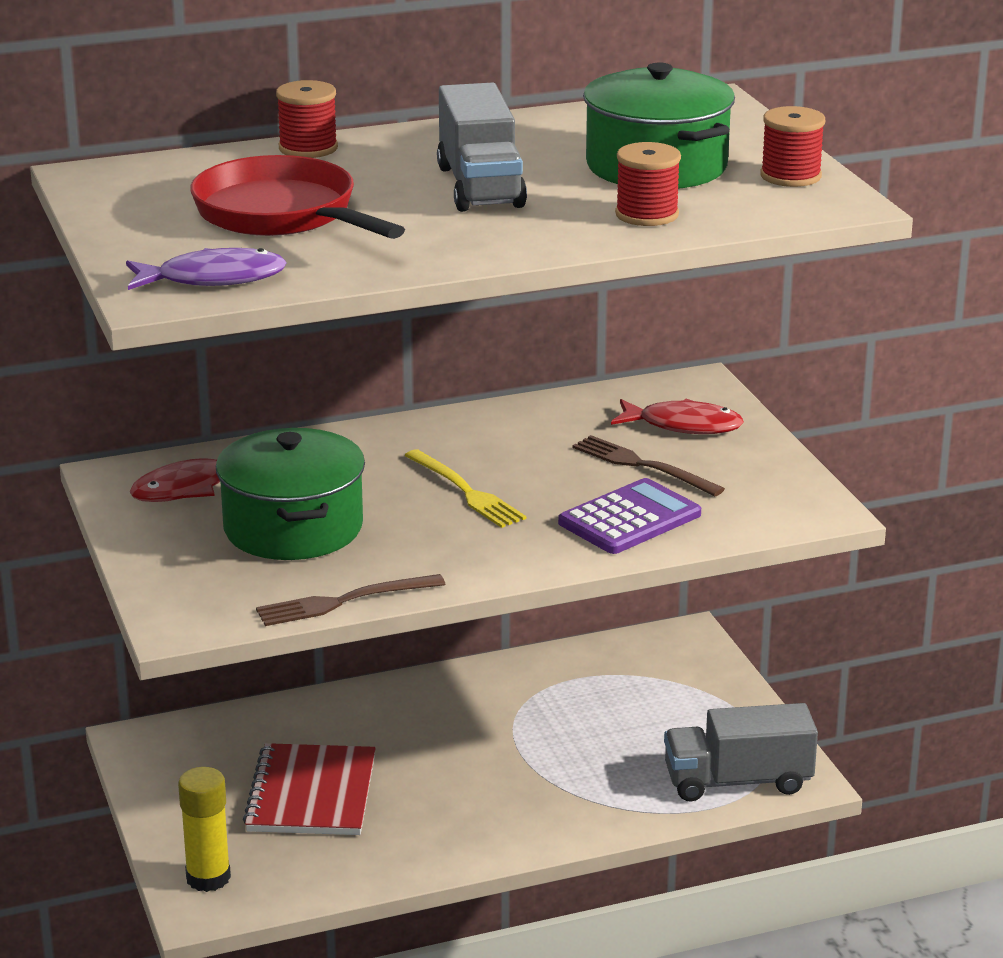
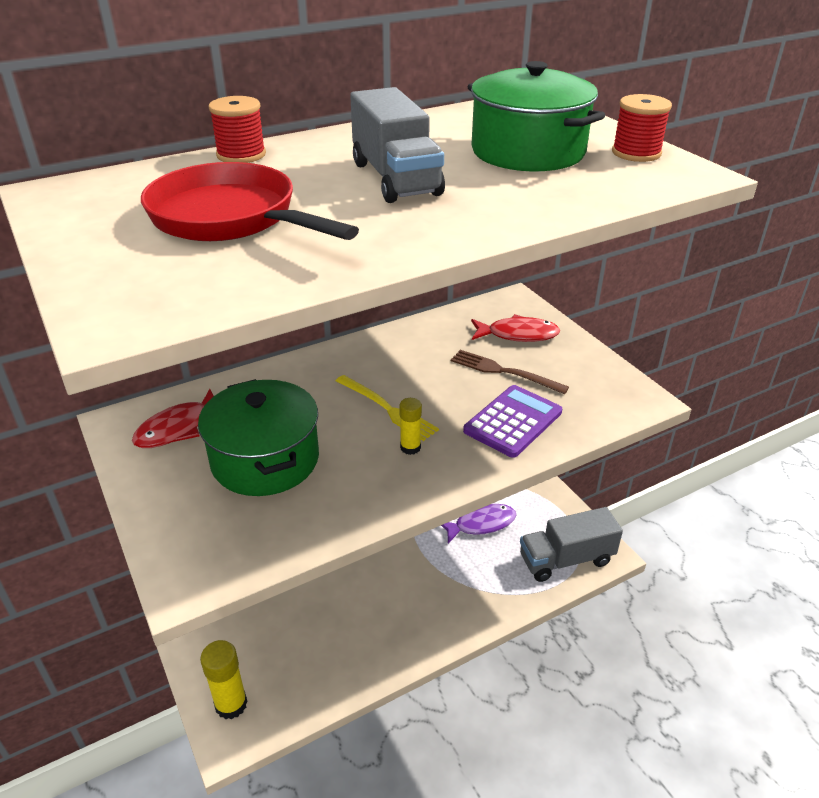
camera: 10 degrees left, 10 degrees up
(213, 279) = (172, 295): purple fish -> purple fish (481, 524)
(312, 794) = (293, 610): red notebook -> none
(343, 601) = (319, 536): brown fork -> none
(482, 532) = (410, 447): none -> yellow glue stick
(647, 214) = (547, 194): red spool -> none

